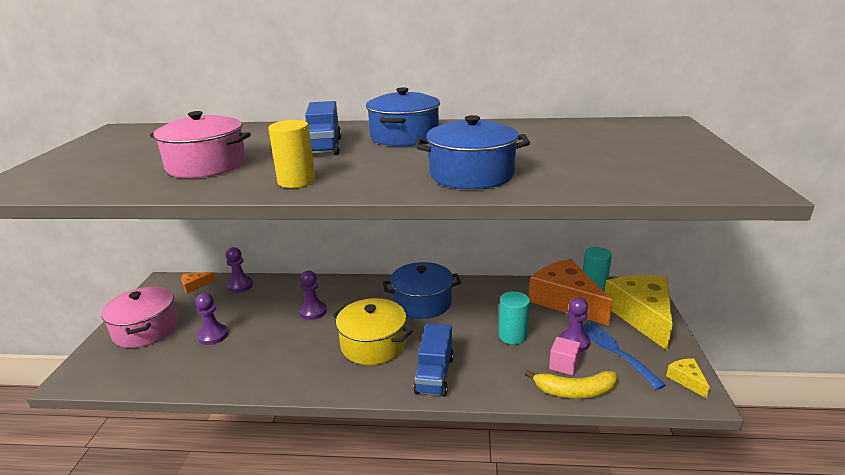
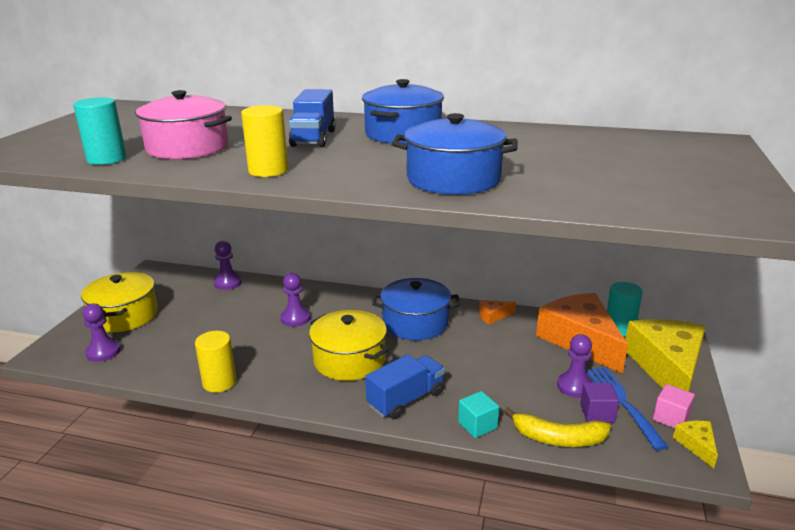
camera: 10 degrees right, 0 degrees up
(146, 329) = (124, 316): pink pot -> yellow pot
(195, 286) = (182, 278): orange cheese -> orange cheese (493, 316)
(213, 335) = (188, 330): purple pawn -> purple pawn (103, 352)
(257, 383) = (219, 382): none -> yellow cylinder
(434, 375) = (406, 399): blue truck -> blue truck turned 150 degrees counterclockwise
(503, 389) = (477, 425): none -> turquoise cube
(512, 336) = (506, 370): turquoise cylinder -> turquoise cylinder (107, 159)
(563, 365) = (554, 409): pink cube -> pink cube (671, 418)
(599, 363) = (597, 413): none -> purple cube

